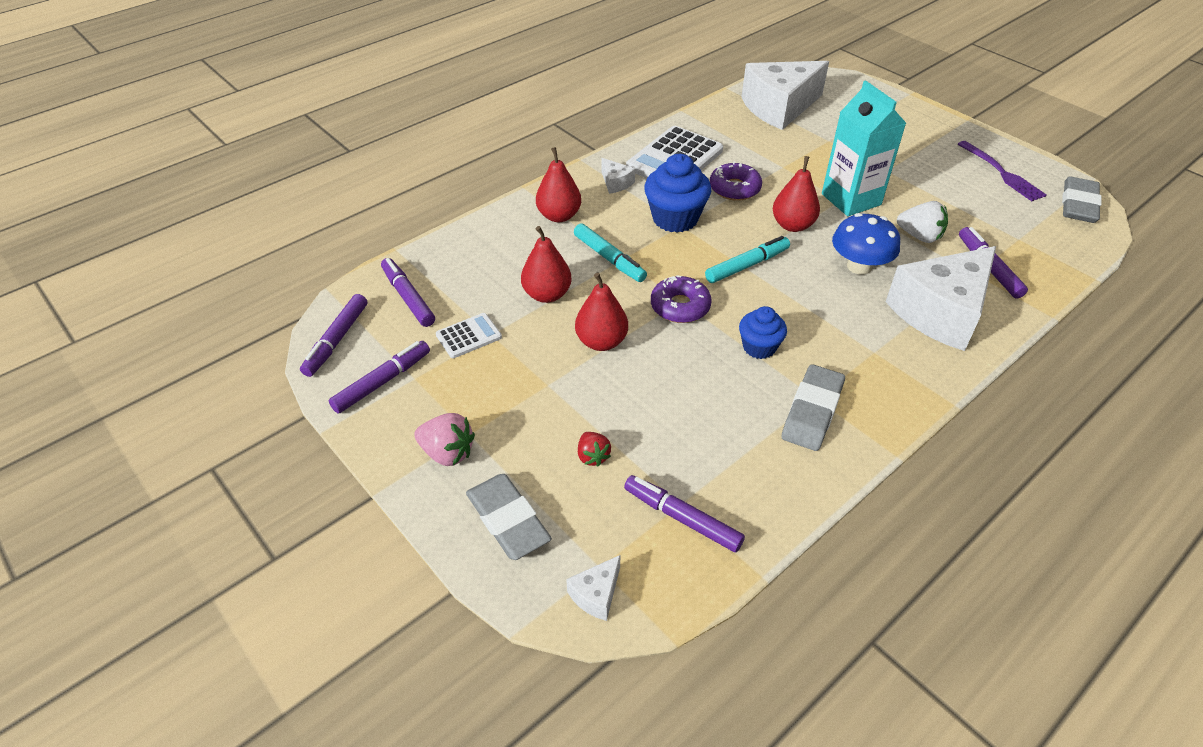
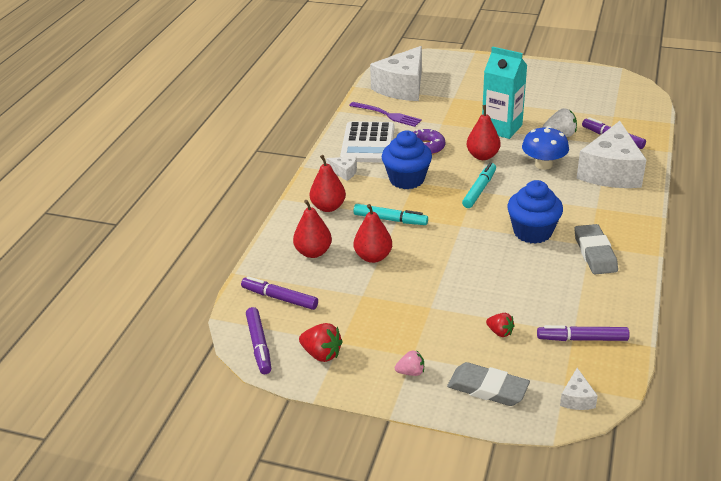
camera: 30 degrees left, 10 degrees down
(382, 382) = (321, 354): purple marker -> red strawberry
(447, 453) = (411, 372): pink strawberry -> pink strawberry, size x0.65
(468, 336) = (349, 302): white calculator -> none
(601, 341) = (437, 269): red pear -> red pear (313, 252)
(680, 306) = (464, 229): purple donut -> none
(759, 347) = (532, 232): blue cupcake -> blue cupcake, size x1.63
(1002, 173) = (570, 82): purple fork -> purple fork (387, 115)
(1078, 204) = (626, 85): grey eraser -> none

